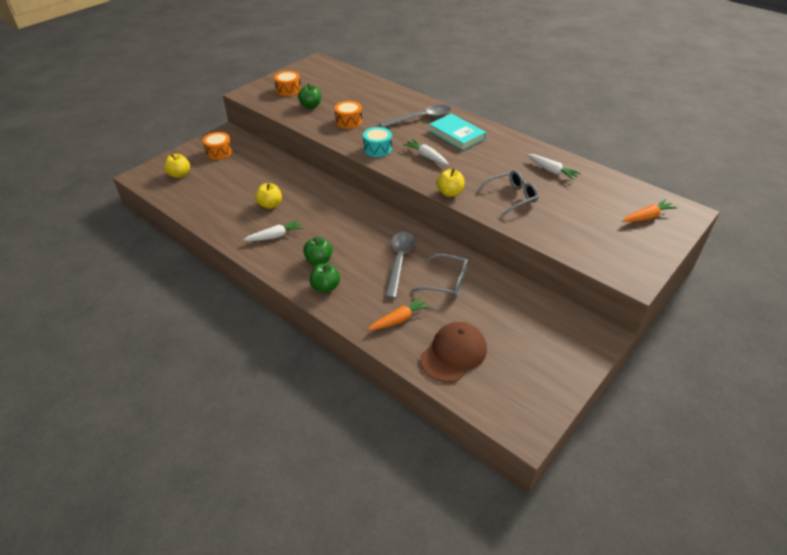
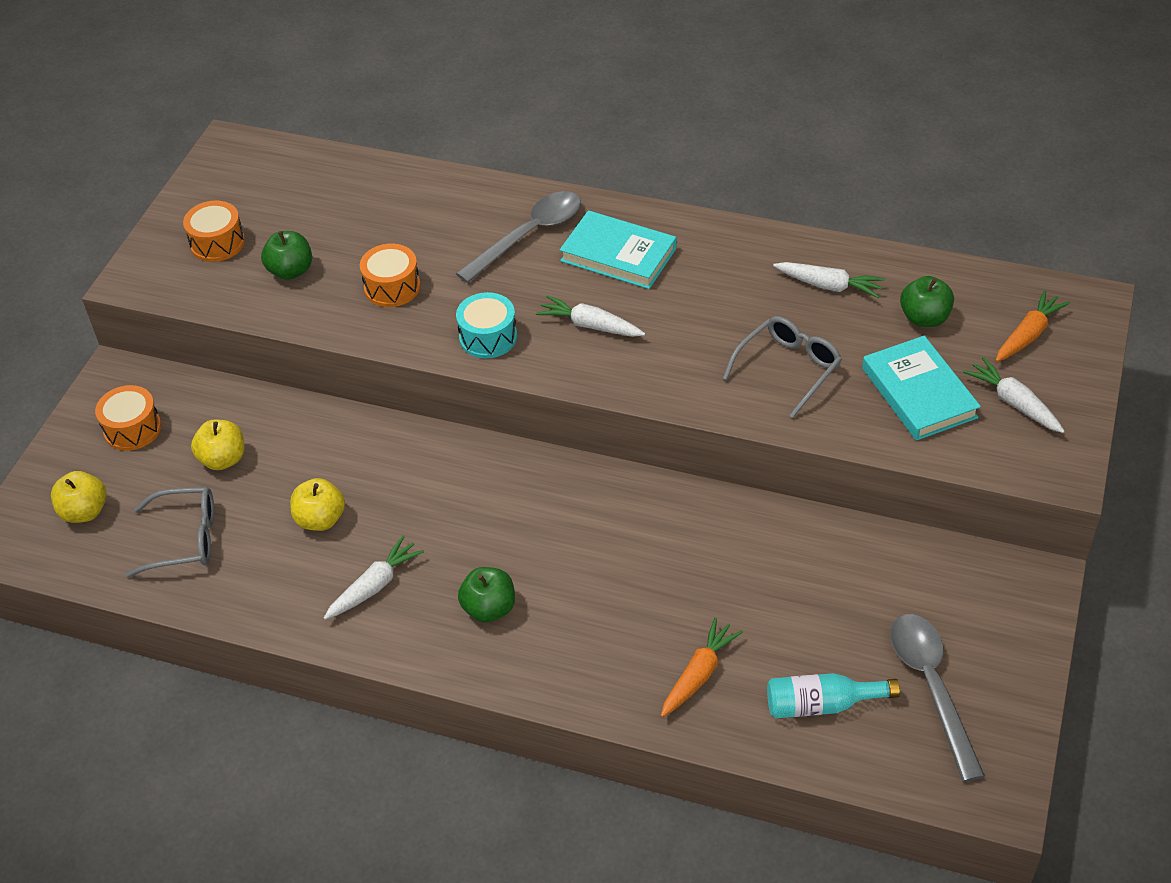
camera: 20 degrees left, 5 degrees up
(325, 287) = (534, 659): green apple -> green apple (924, 318)
(399, 261) = (636, 558): grey spoon -> grey spoon (931, 687)
(447, 282) = (740, 570): grey glasses -> grey glasses (185, 539)
(449, 193) = (676, 395): yellow apple -> yellow apple (223, 459)
(453, 353) = (822, 704): brown cap -> turquoise bottle
(574, 225) = (919, 393): none -> turquoise book
(624, 243) = (1014, 403): none -> white carrot

